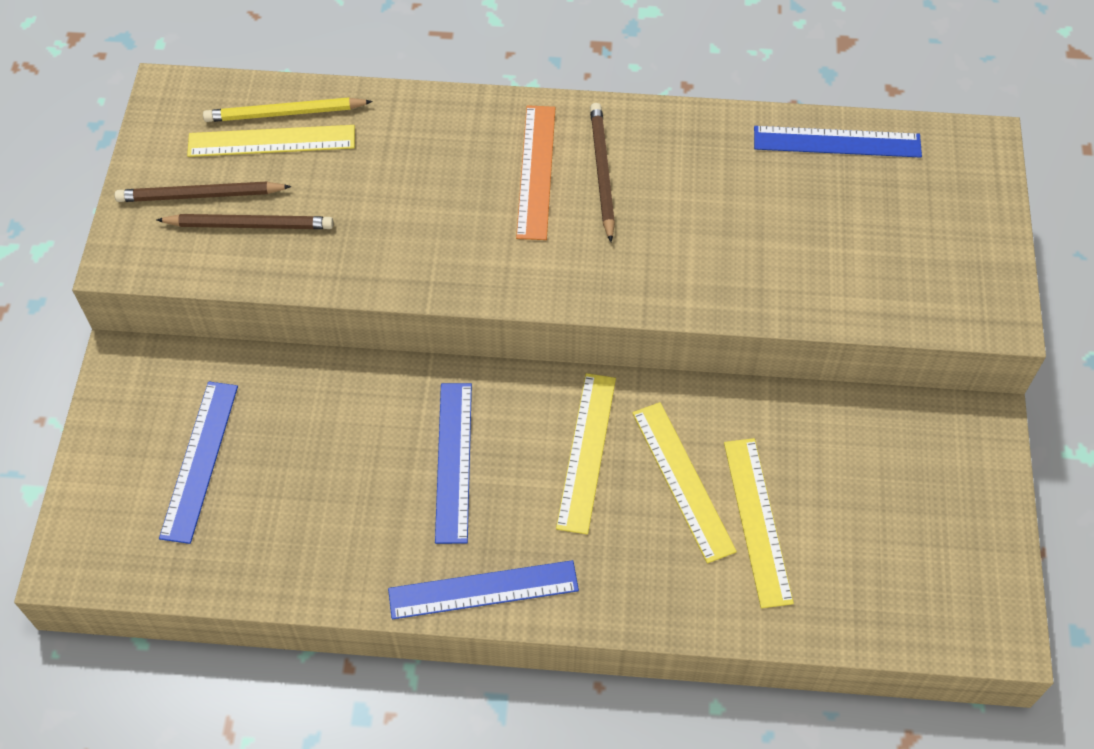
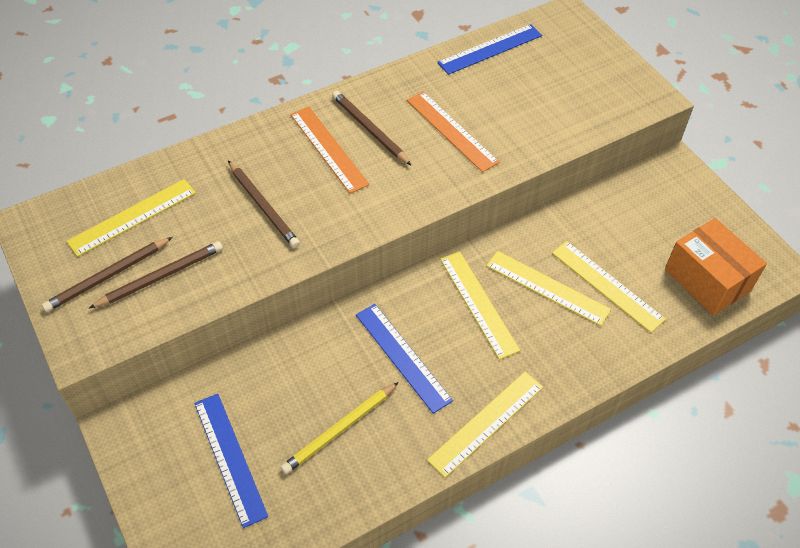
camera: 35 degrees left, 5 degrees down
(285, 113) = (128, 195): yellow pencil -> yellow pencil (340, 429)
(412, 202) = (263, 206): none -> brown pencil
(483, 590) = (486, 423): blue ruler -> yellow ruler
(697, 224) = (451, 131): none -> orange ruler
(891, 589) = (707, 280): none -> orange box

